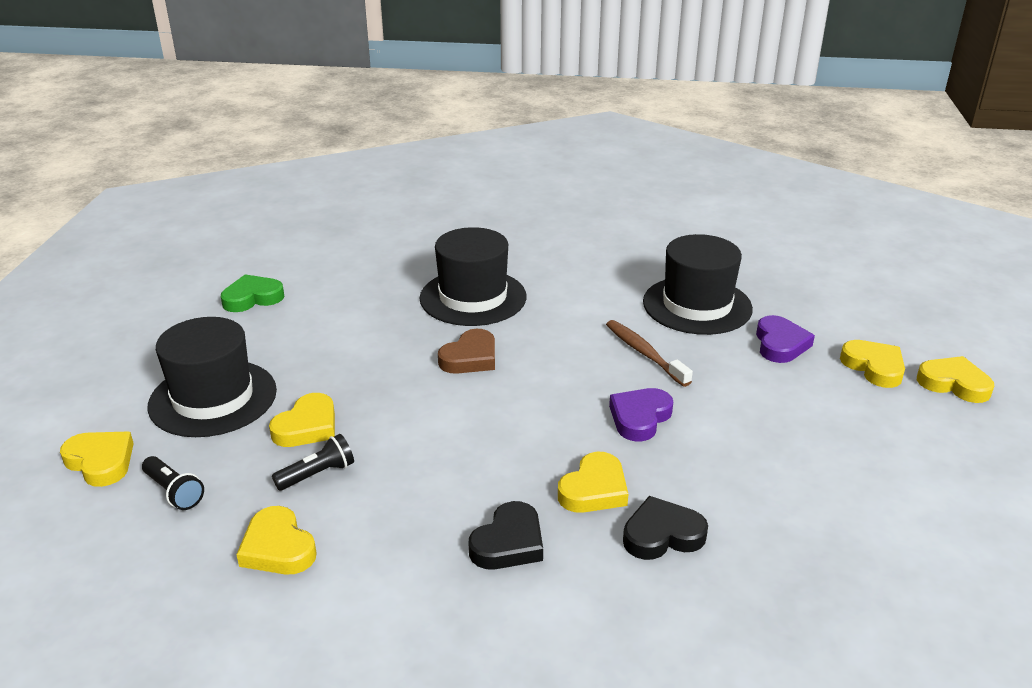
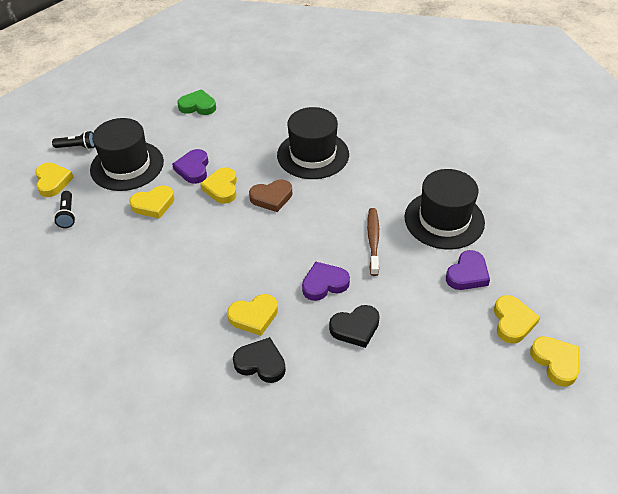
camera: 35 degrees right, 15 degrees up
(278, 548) = (83, 269): yellow heart -> yellow heart (222, 188)
(318, 474) = (134, 236): black flashlight -> black flashlight (77, 147)
(324, 366) = (193, 169): none -> purple heart
(509, 543) = (182, 324): black heart -> black heart (355, 328)

